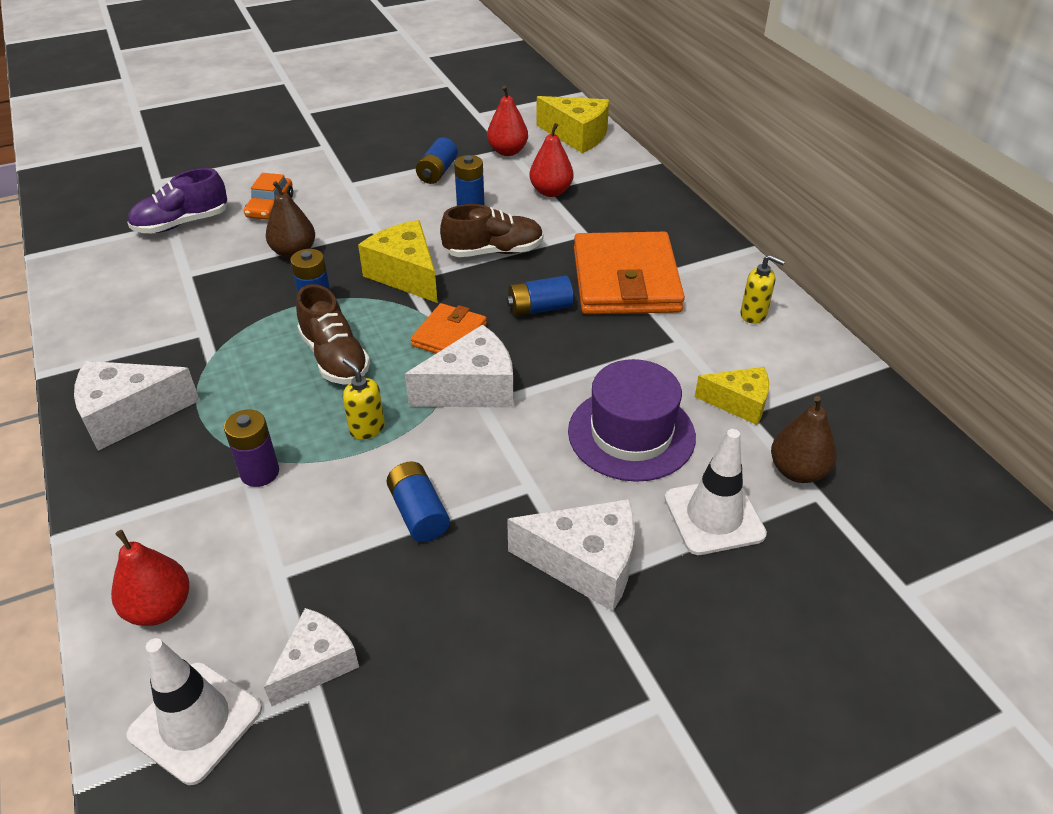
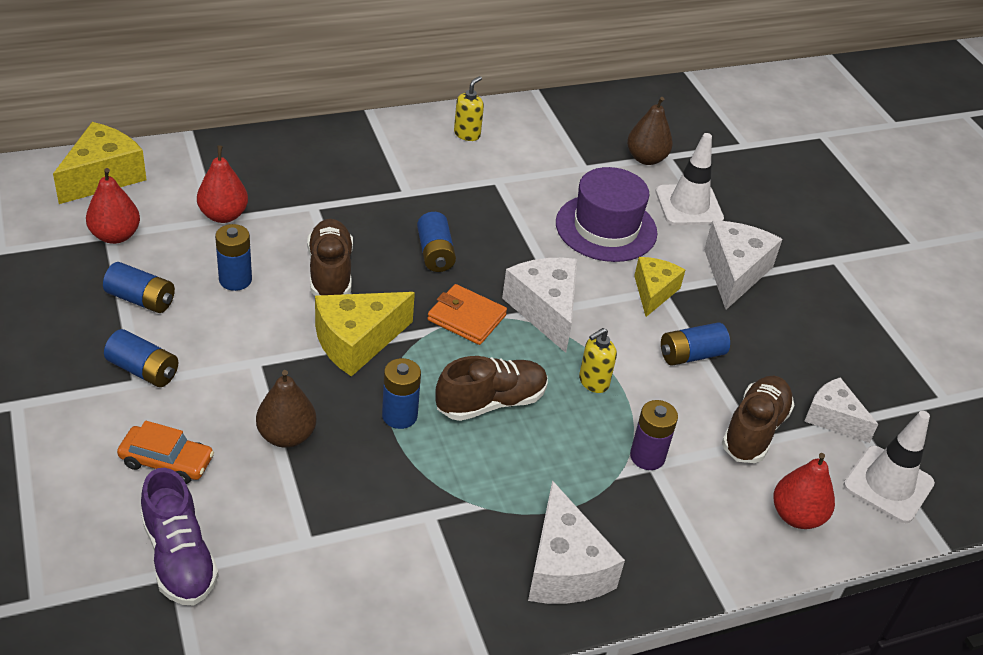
camera: 90 degrees left, 0 degrees up
(295, 572) = (754, 430): none -> brown shoe
(361, 184) = (143, 370): none -> blue battery
(626, 280) = (401, 193): orange wallet -> none
(738, 403) = (574, 167): yellow cheese -> yellow cheese (653, 292)

